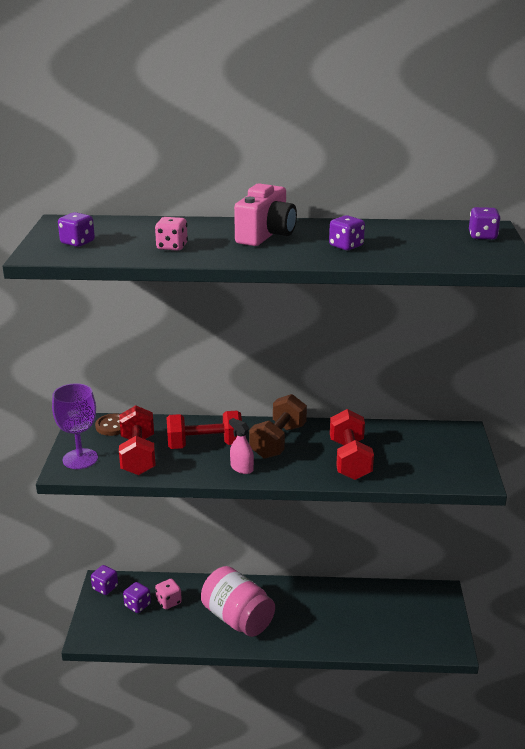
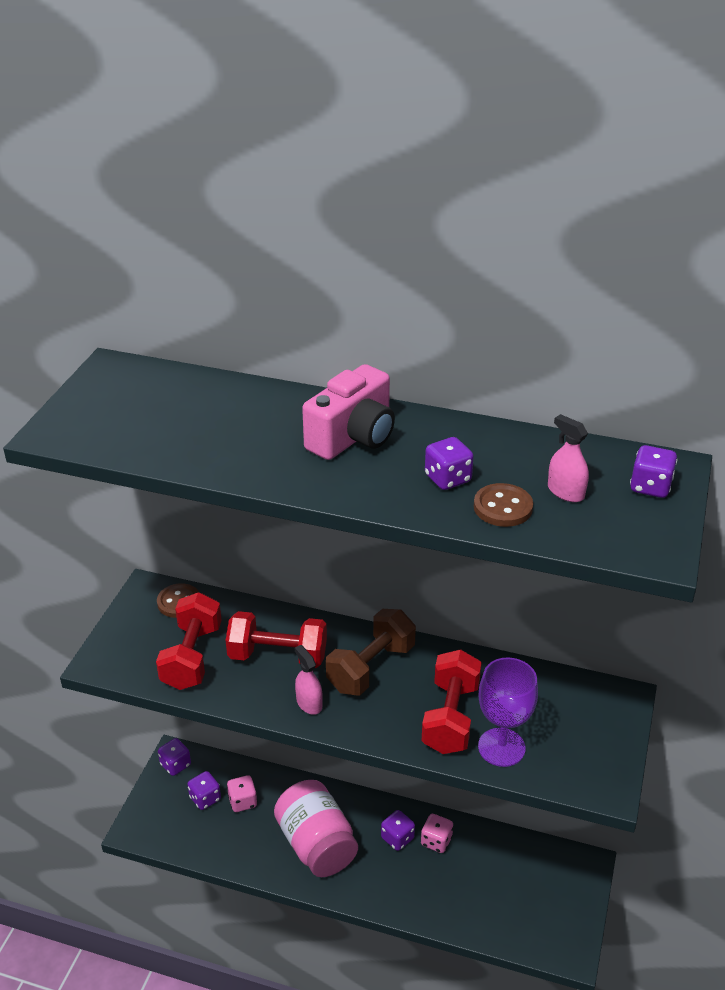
camera: 15 degrees right, 10 degrees up
(77, 242) = (110, 416): purple dice -> purple dice (397, 838)
(80, 459) = (123, 649): purple goblet -> purple goblet (501, 747)
(172, 247) = (221, 444): pink dice -> pink dice (436, 841)
(393, 254) = (503, 507): none -> brown button
(429, 244) = (565, 492): none -> pink spray bottle

